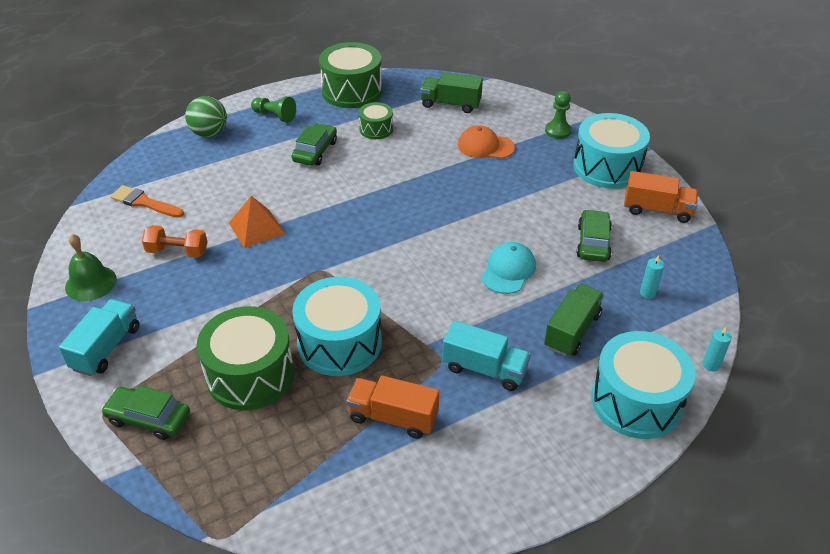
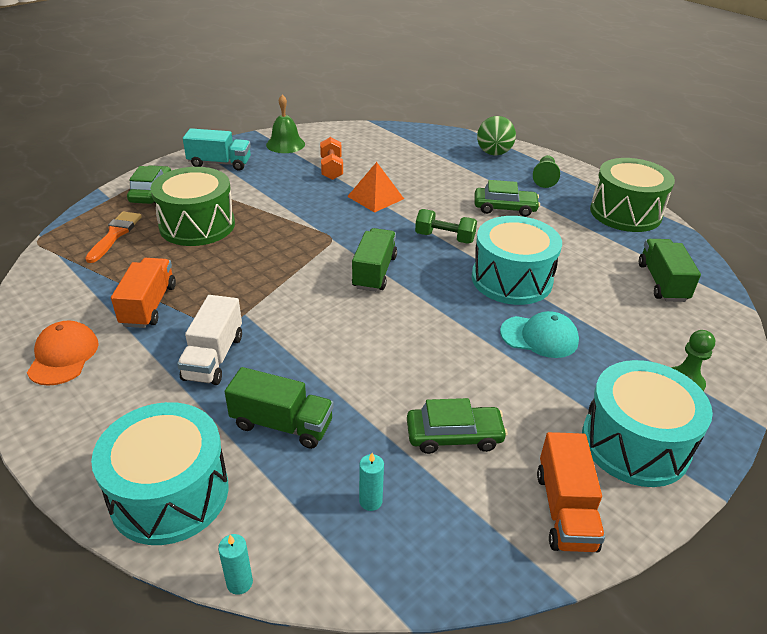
camera: 75 degrees right, 5 degrees down
(144, 202) = (384, 145): orange brush -> orange brush (115, 235)
(339, 343) = (239, 262): turquoise drum -> turquoise drum (511, 279)
(349, 197) = (444, 238): none -> green dumbbell
(376, 129) = (569, 237): green drum -> none
(388, 250) = (374, 272): none -> green truck
(484, 369) = (213, 357): turquoise truck -> white truck
(485, 146) = (597, 319): orange cap -> orange cap (63, 356)
(508, 270) = (372, 361): turquoise cap -> turquoise cap (539, 337)

